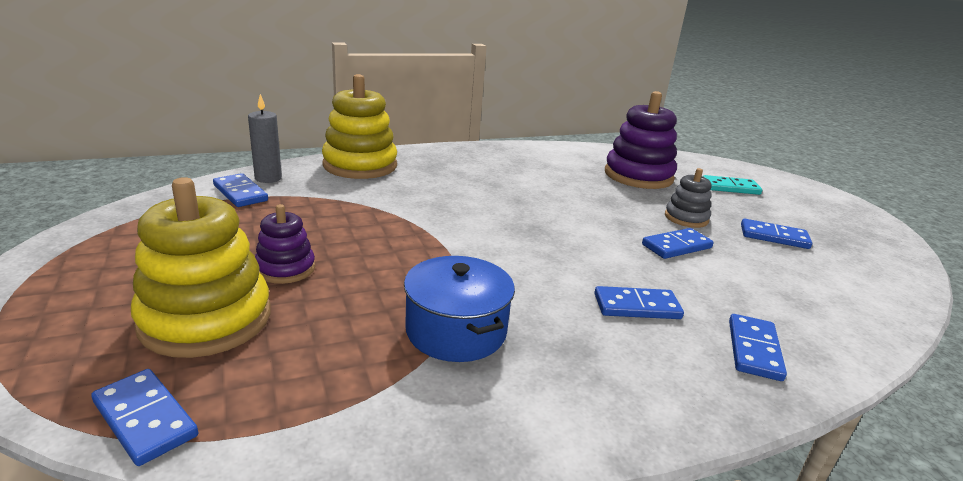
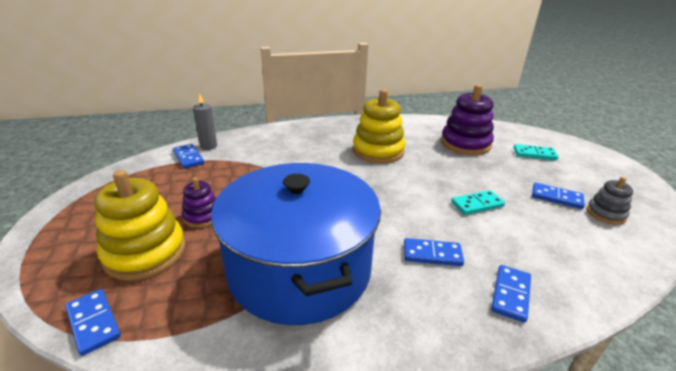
camera: 10 degrees right, 5 degrees up
(360, 165) = (270, 136): yellow stacking toy -> yellow stacking toy (378, 151)
(456, 331) = (300, 268): blue pot -> blue pot, size x2.10
(676, 246) = (477, 204): blue domino -> turquoise domino
(686, 218) = (491, 180): grey stacking toy -> grey stacking toy (605, 214)

